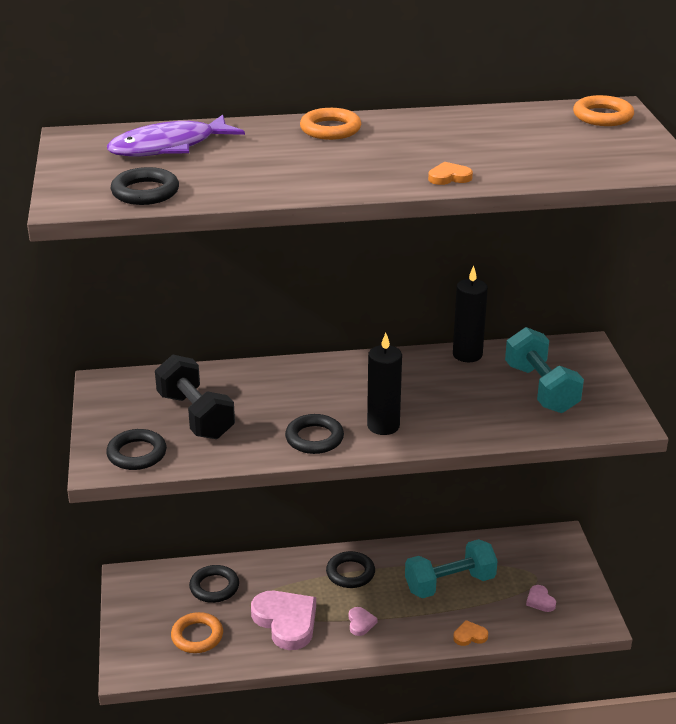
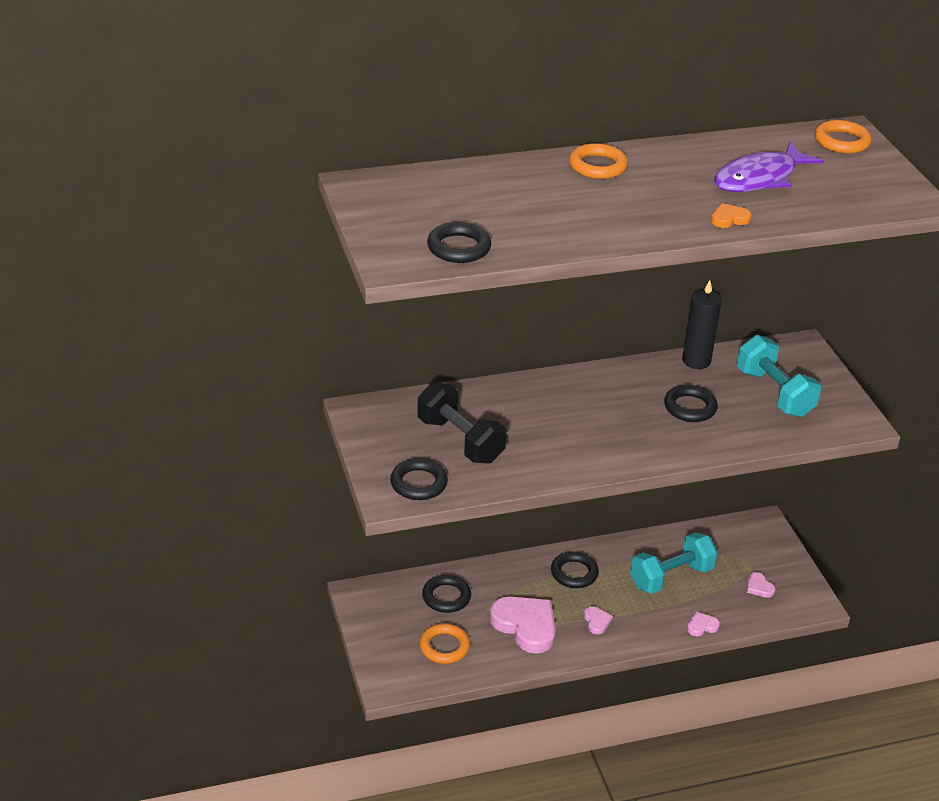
camera: 10 degrees left, 5 degrees up
(169, 147) = (455, 193): purple fish -> purple fish (759, 178)
(314, 438) = (580, 457): black ring -> black ring (690, 407)
(383, 426) = (640, 440): black candle -> none
(469, 636) = (702, 626): orange heart -> pink heart

